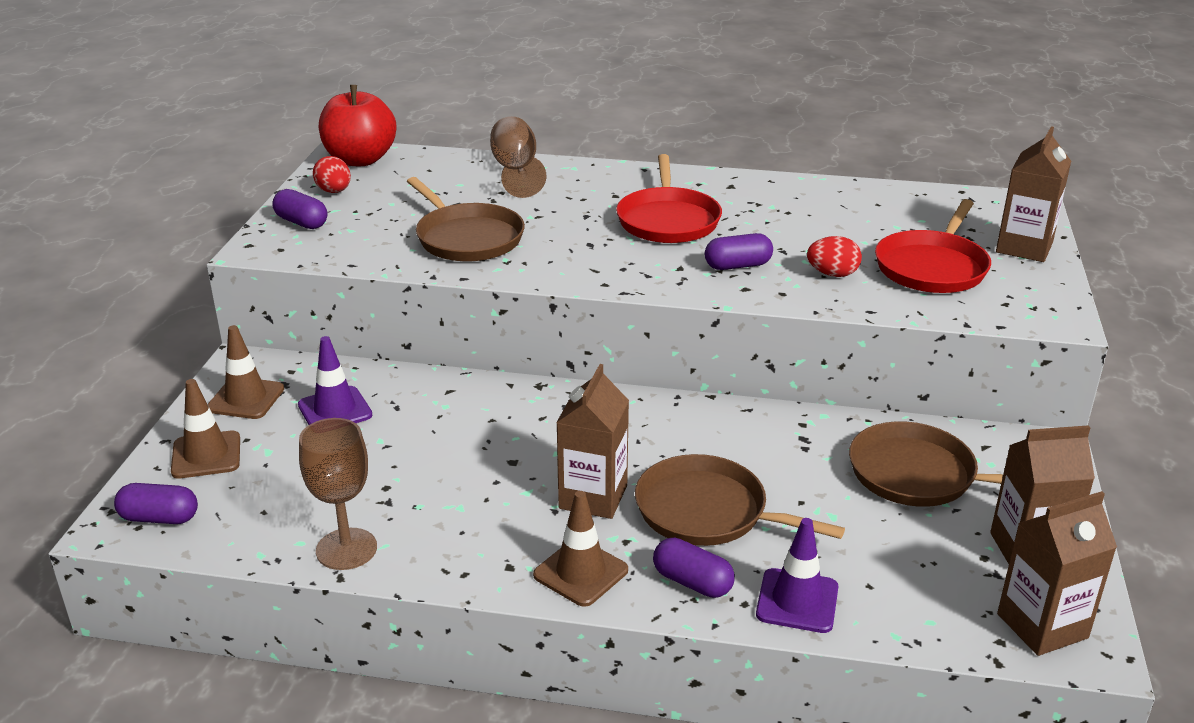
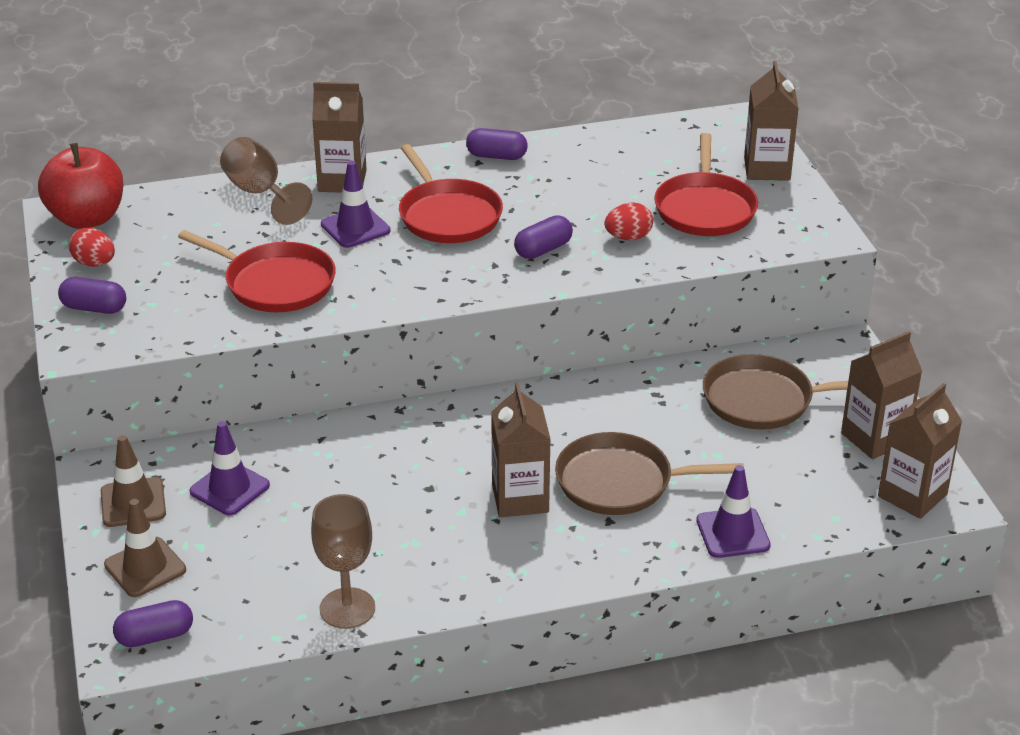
camera: 25 degrees left, 5 degrees up
(467, 238) = (275, 283): brown pan -> red pan
(575, 212) = (355, 228): none -> purple traffic cone
(581, 572) = (555, 565): brown traffic cone -> none
(594, 176) = (342, 181): none -> brown carton
(692, 582) = (646, 544): purple capsule -> purple capsule (496, 156)

